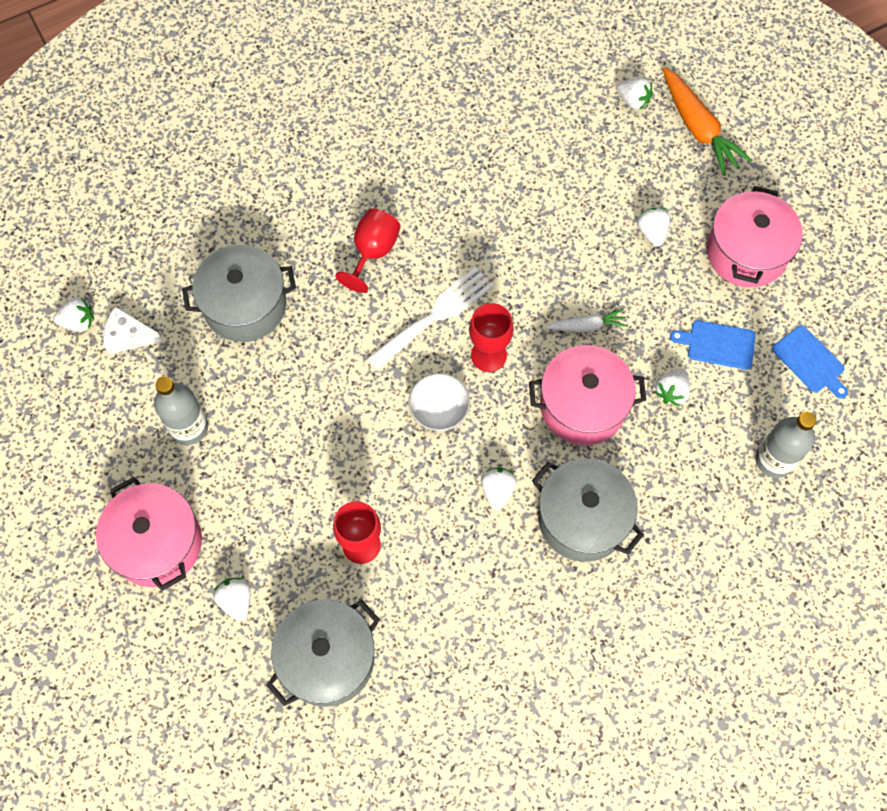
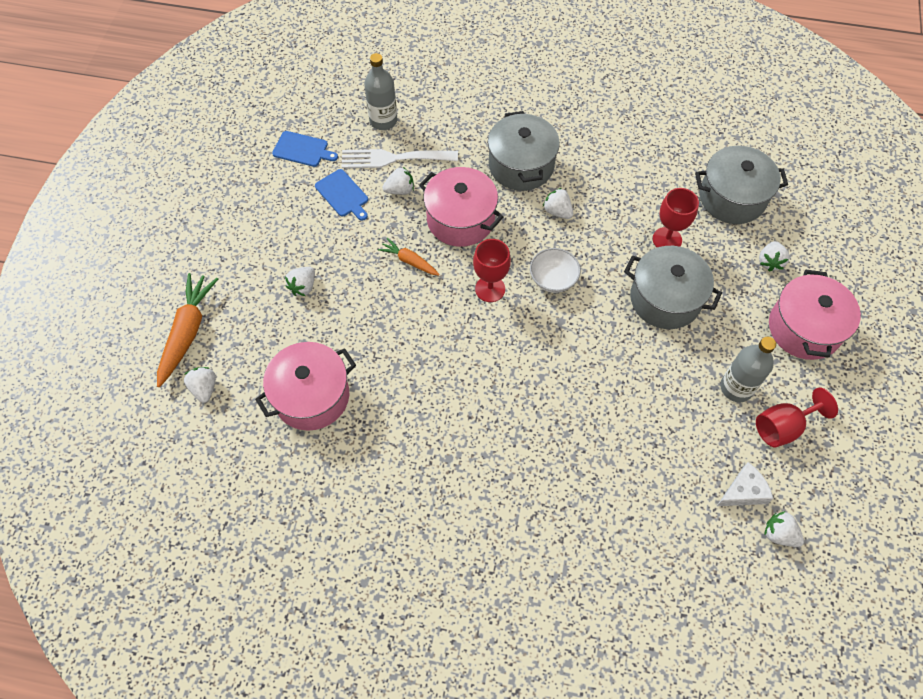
camera: 140 degrees left, 5 degrees down
(128, 336) = (743, 491): white cheese -> white cheese turned 75 degrees counterclockwise
(245, 306) = (635, 448): grey pot -> grey pot (665, 299)
(373, 252) = (506, 418): red goblet -> red goblet (783, 427)
(436, 315) = (501, 340): white fork -> white fork (393, 158)
(497, 491) = (557, 211): white strawberry -> white strawberry turned 90 degrees clockwise
(587, 326) = (409, 261): white carrot -> orange carrot
(746, 252) = (261, 231): pink pot -> pink pot (312, 396)
(810, 361) = (302, 149): blue cutting board -> blue cutting board turned 105 degrees clockwise

